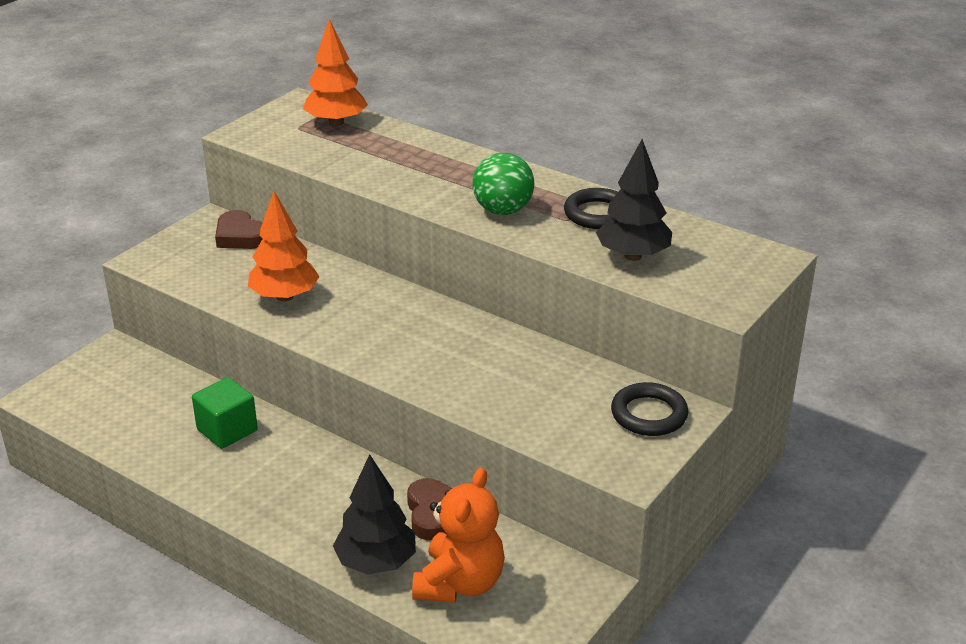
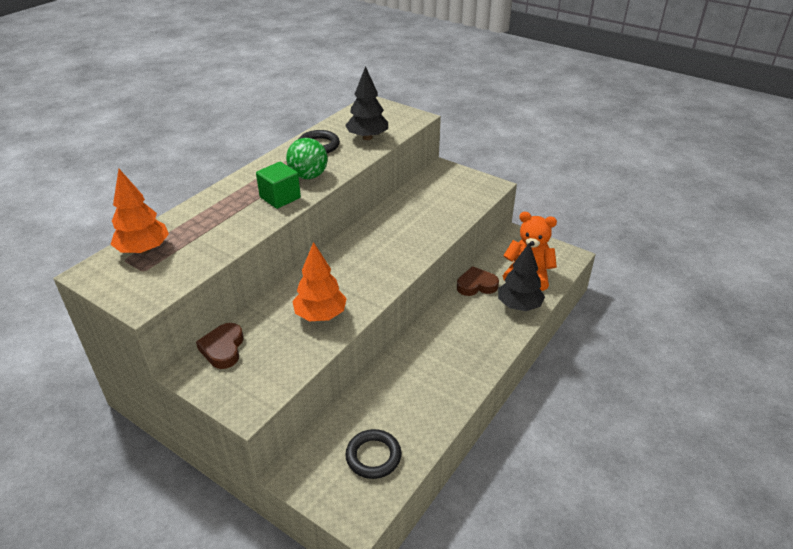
camera: 90 degrees left, 5 degrees up
(227, 430) = (404, 384): green cube -> green cube (280, 198)
(241, 236) = (223, 349): brown heart -> brown heart turned 135 degrees clockwise
(649, 414) = (446, 178): black ring -> black ring (373, 456)

